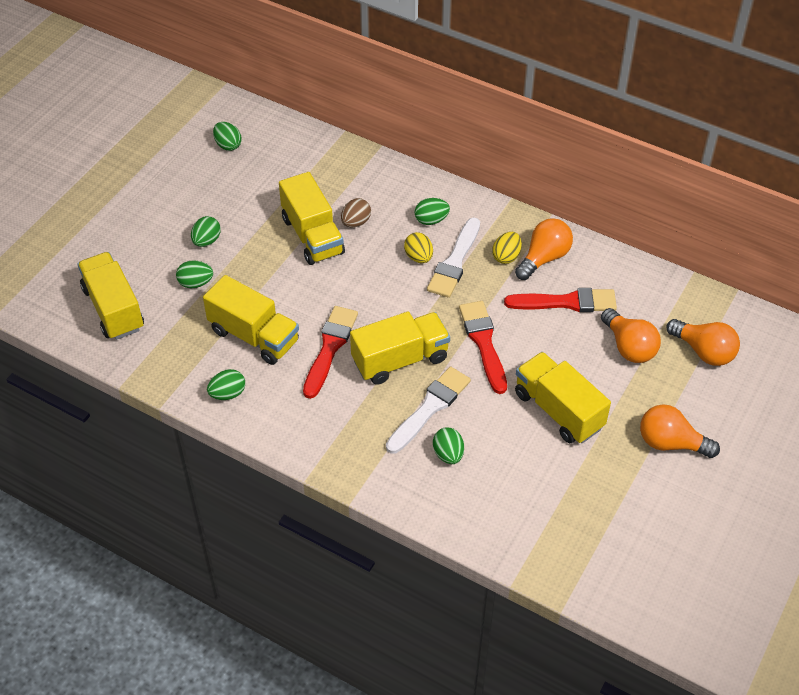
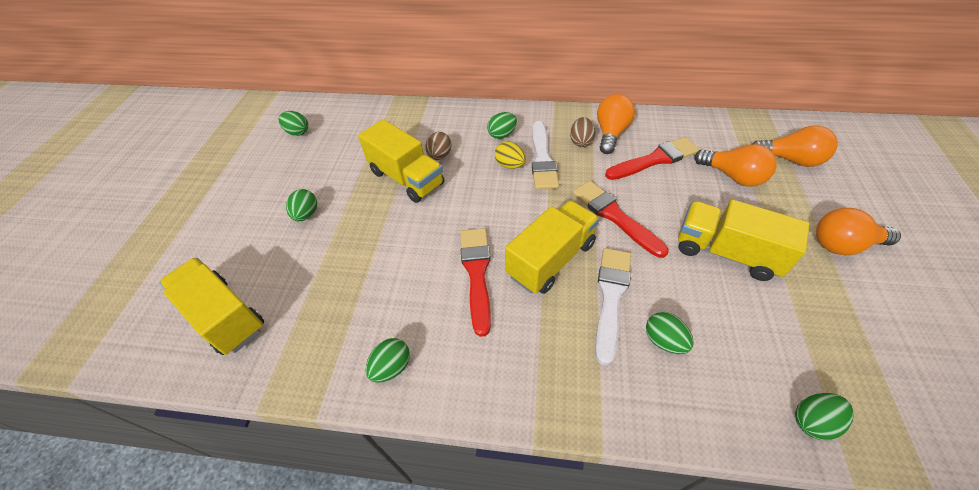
camera: 20 degrees left, 0 degrees up
(196, 283) = (309, 258): green egg -> green egg (813, 421)
(254, 336) = (393, 289): yellow truck -> none
(506, 256) = (581, 142): yellow egg -> brown egg

